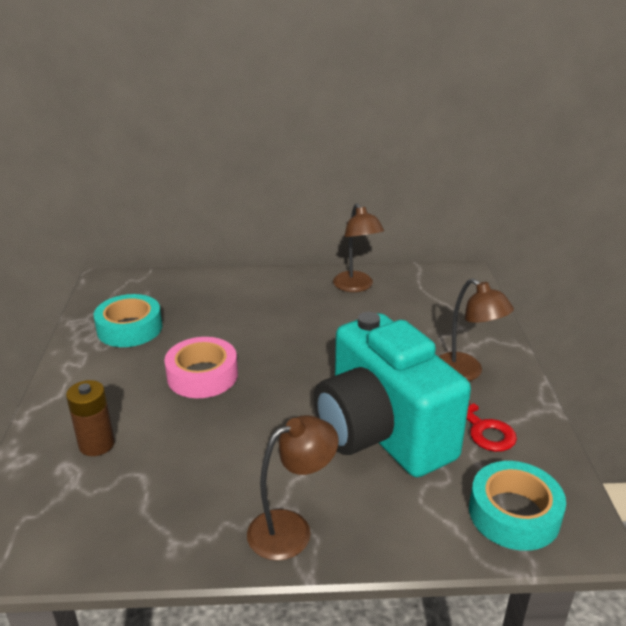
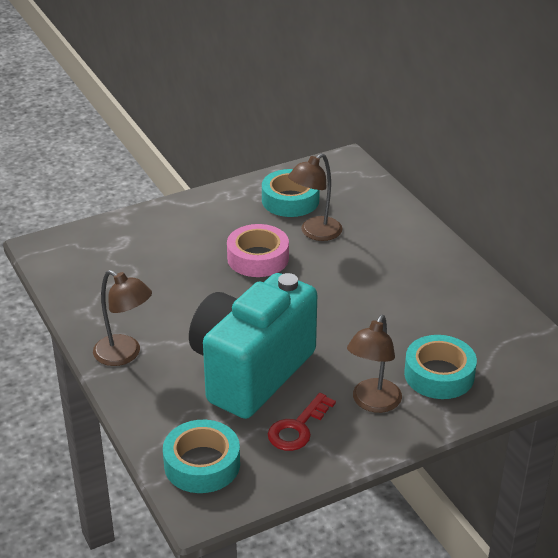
camera: 65 degrees right, 5 degrees up
(96, 444) = (152, 242): brown battery -> none
(356, 286) = (465, 298): brown lamp -> brown lamp (315, 233)
(445, 328) = (439, 375): none -> turquoise tape

